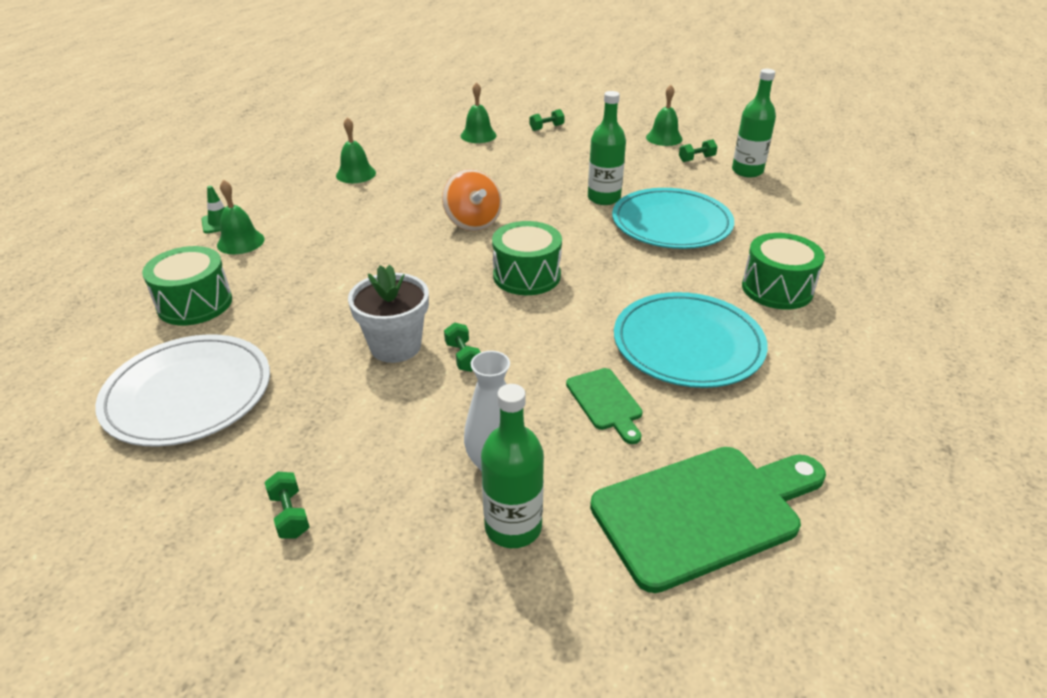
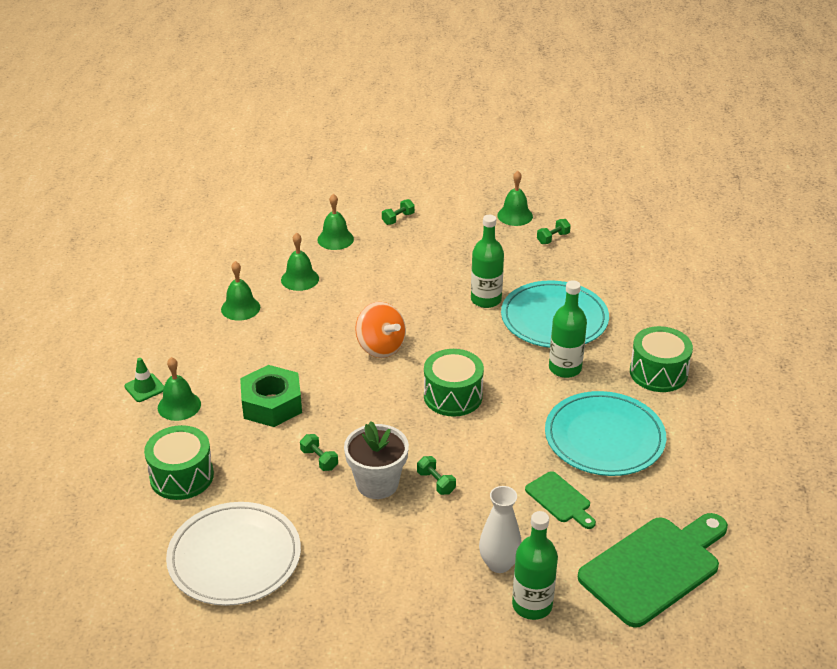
camera: 15 degrees left, 0 degrees up
(290, 515) = (373, 630): green dumbbell -> green dumbbell (319, 459)
(331, 254) = (272, 404): none -> green nut
(426, 160) = (300, 279): none -> green bell
(747, 171) = (602, 246): green bottle -> green bottle (565, 368)

